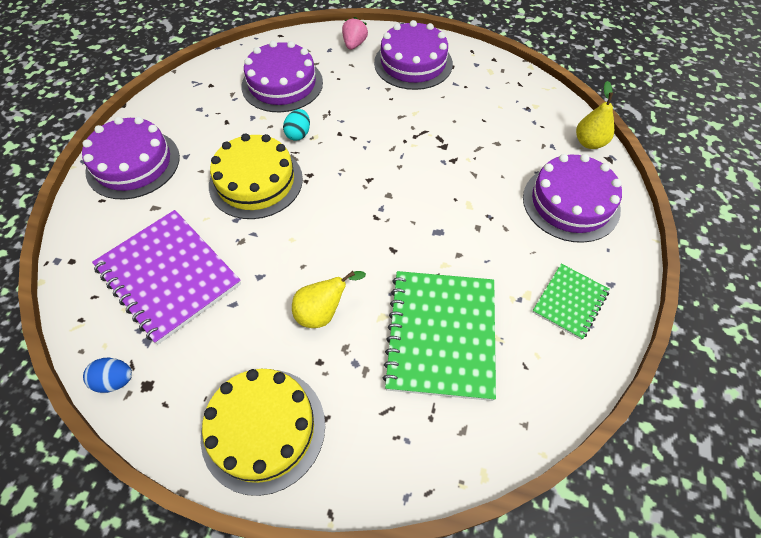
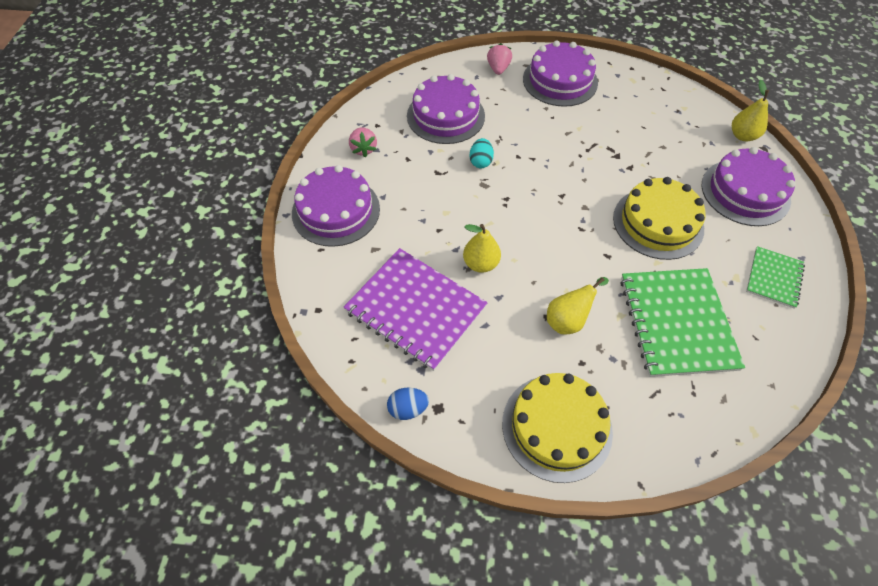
camera: 10 degrees left, 0 degrees up
(187, 107) = (363, 149): none -> pink strawberry
(255, 238) = (480, 263): none -> yellow pear
(256, 182) = (459, 212): yellow cake -> yellow cake (658, 223)

